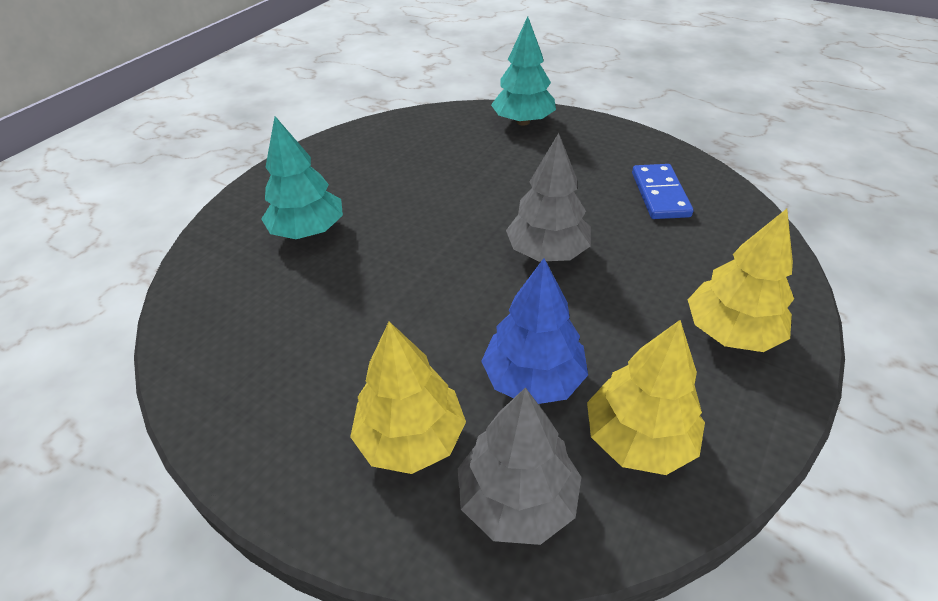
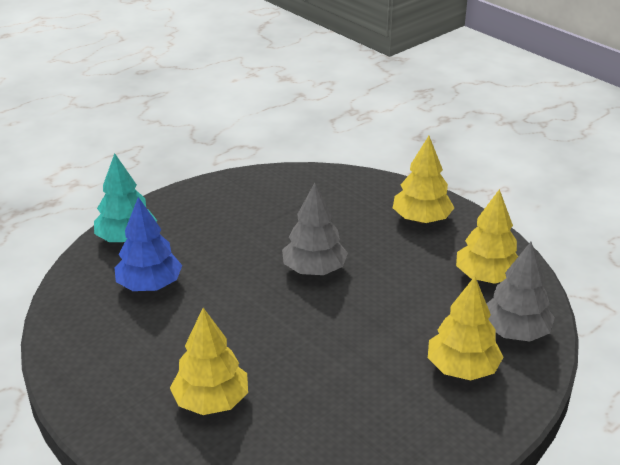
camera: 75 degrees left, 10 degrees down
(308, 231) = (211, 401): turquoise tree -> yellow tree
(533, 379) = (431, 305): blue tree -> blue tree (150, 285)
(659, 194) = (278, 202): blue domino -> none

